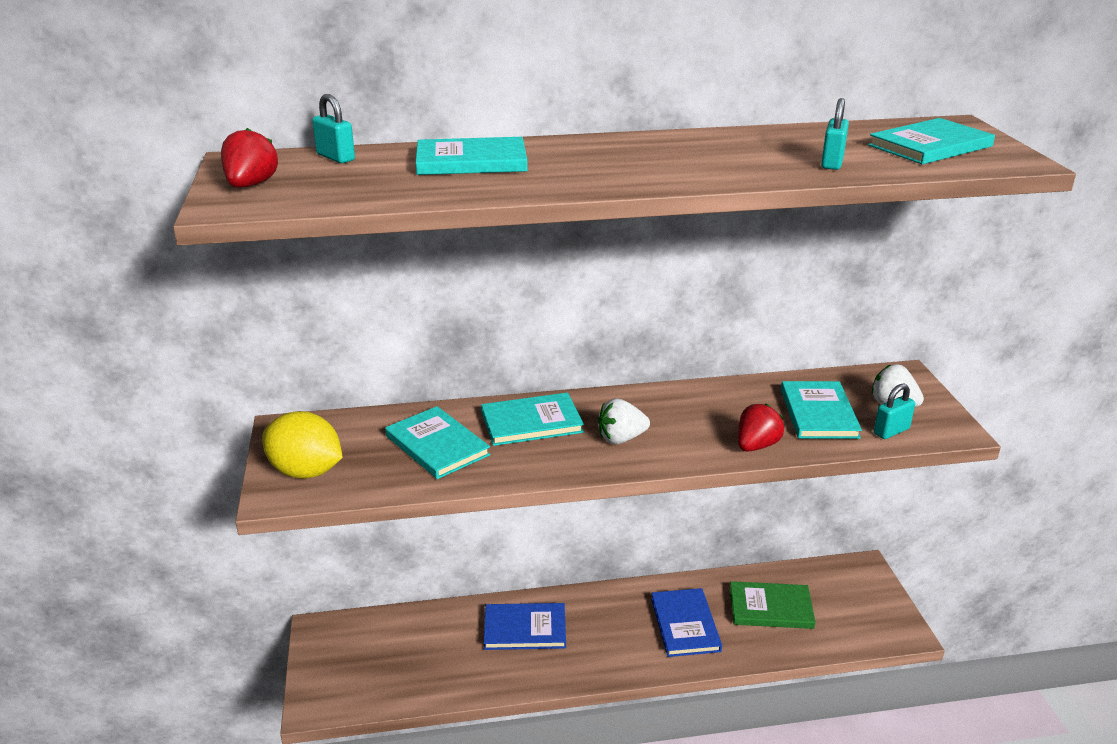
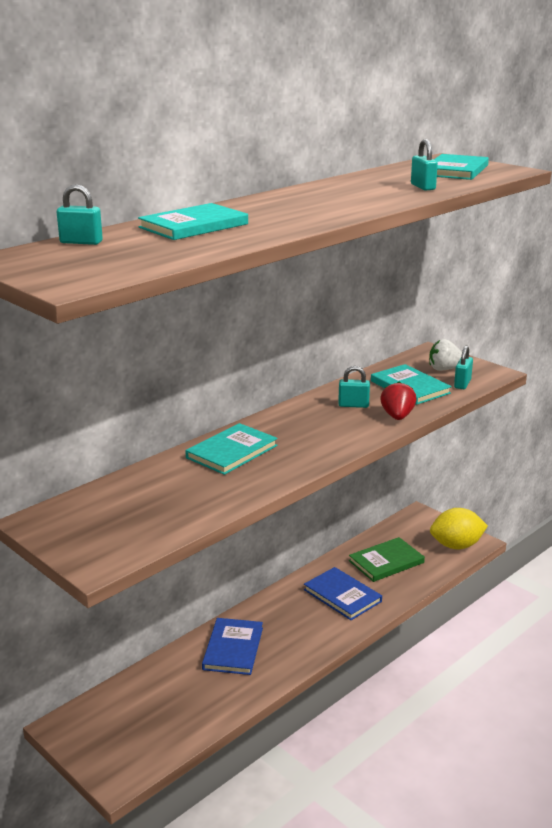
camera: 35 degrees left, 5 degrees down
(251, 185) = (56, 270): red strawberry -> none
(306, 472) = (99, 541): yellow lemon -> yellow lemon (456, 546)
(437, 445) = (181, 489): turquoise book -> none
(525, 629) = (233, 648): blue book -> blue book turned 45 degrees counterclockwise
(621, 438) = (308, 441): white strawberry -> none
(723, 413) = (353, 405): none -> turquoise padlock

